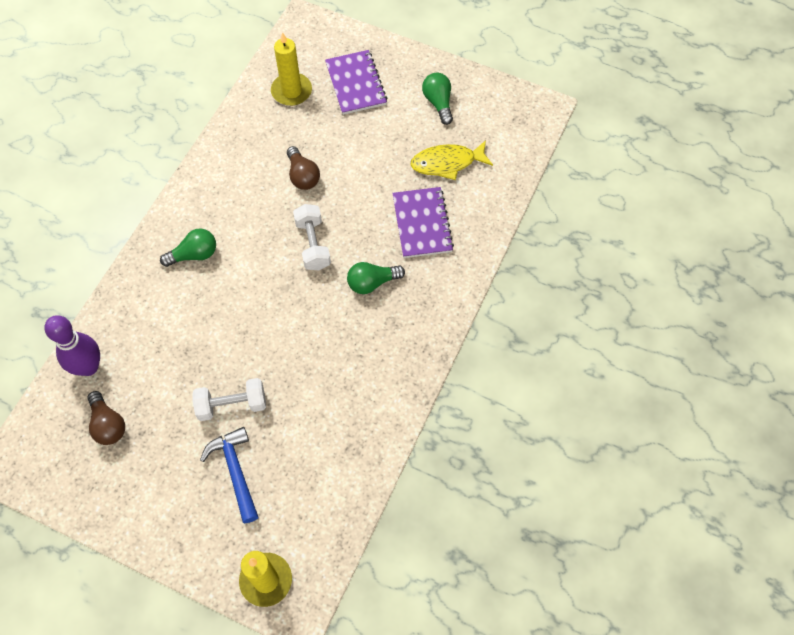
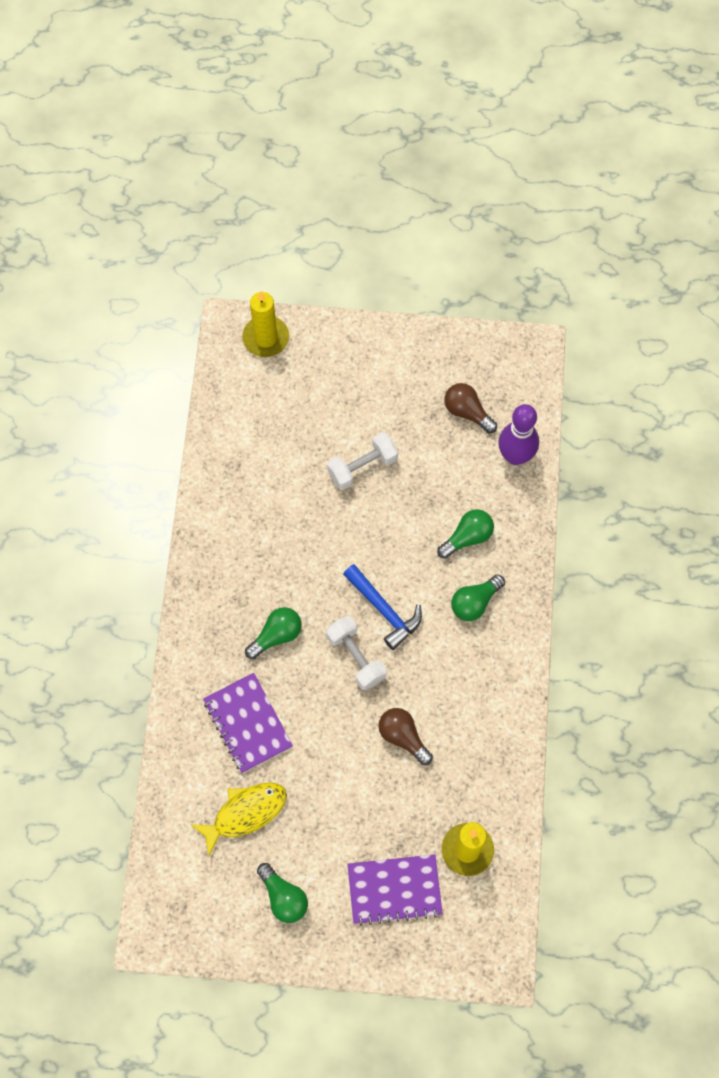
camera: 160 degrees right, 5 degrees up
(171, 309) = (467, 537): none -> green light bulb
(235, 471) = (332, 412): blue hammer -> blue hammer (384, 610)
(356, 84) = (394, 890): purple notebook -> purple notebook turned 60 degrees counterclockwise

